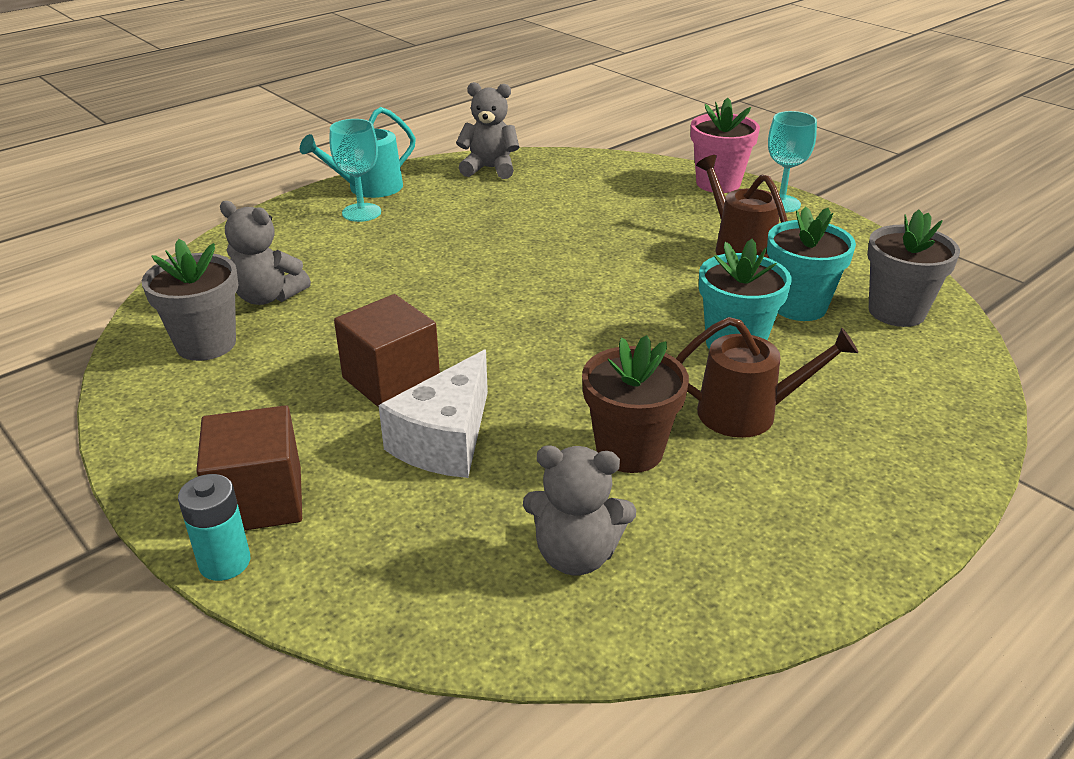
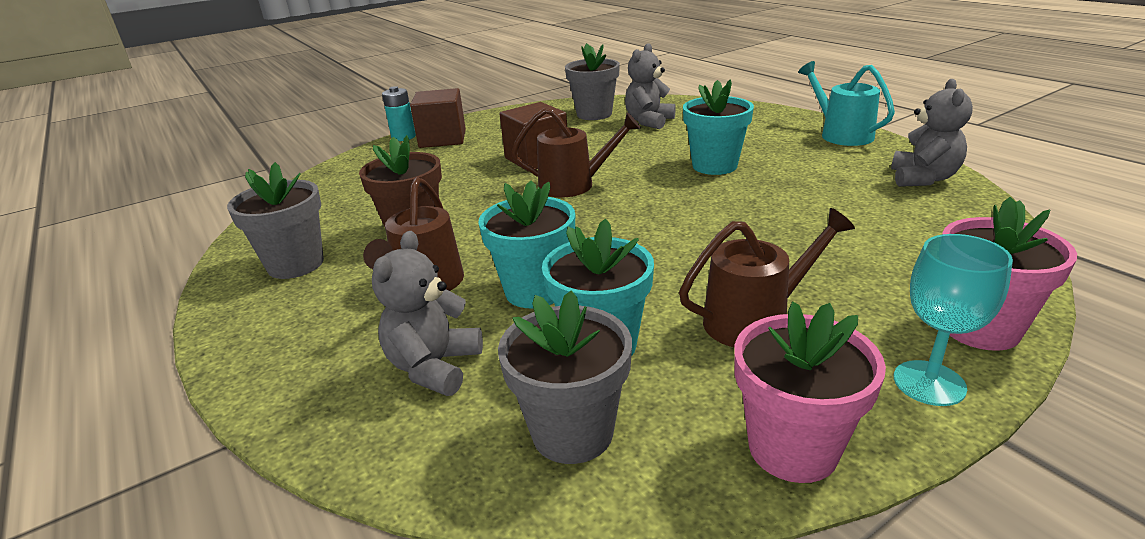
camera: 100 degrees right, 5 degrees down
(361, 212) = (789, 135): turquoise goblet -> none
(443, 255) = (714, 166): none -> turquoise flower pot
(445, 440) = (464, 176): white cheese -> none
(489, 342) = (573, 185): none -> brown watering can
(576, 555) = (334, 211): grey teddy bear -> grey teddy bear (434, 367)
(739, 539) = (295, 264): none -> grey flower pot
(861, 244) = (792, 448): none -> pink flower pot

